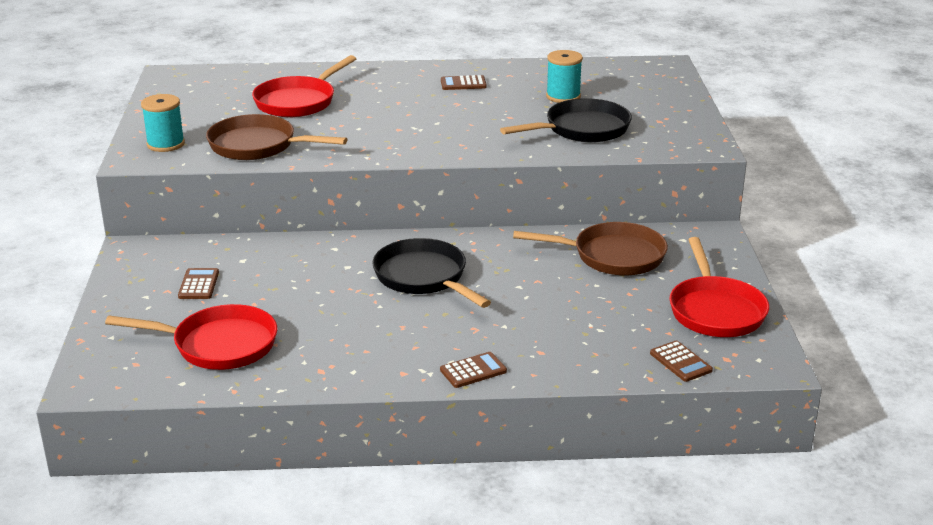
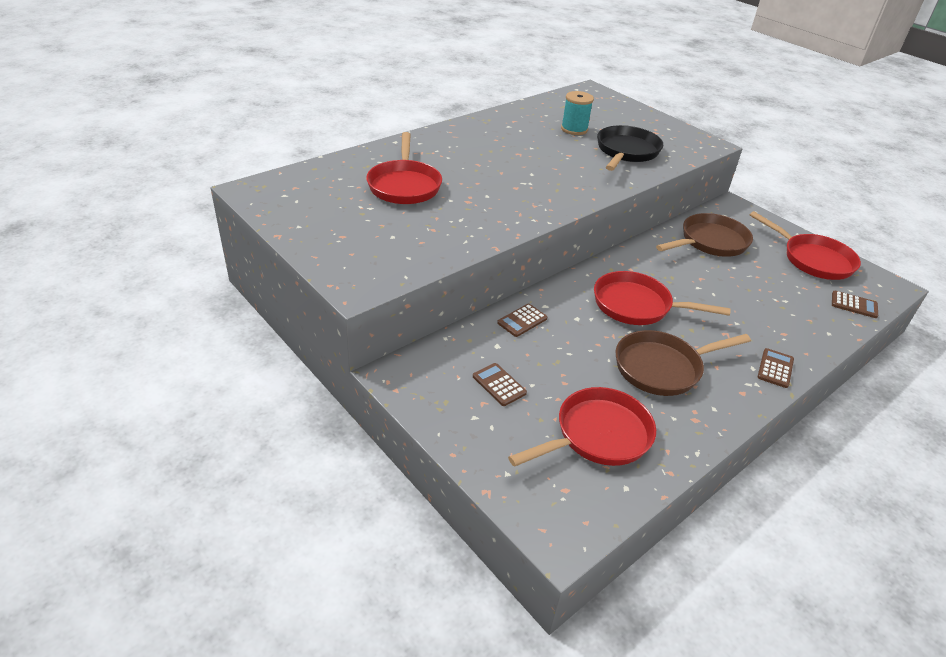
camera: 40 degrees left, 10 degrees up
(165, 144) = (360, 262): turquoise spool -> none
(258, 146) = (439, 237): brown pan -> brown pan (662, 368)
(424, 277) = (637, 305): black pan -> red pan
(463, 84) = (496, 136): brown calculator -> brown calculator (522, 321)

